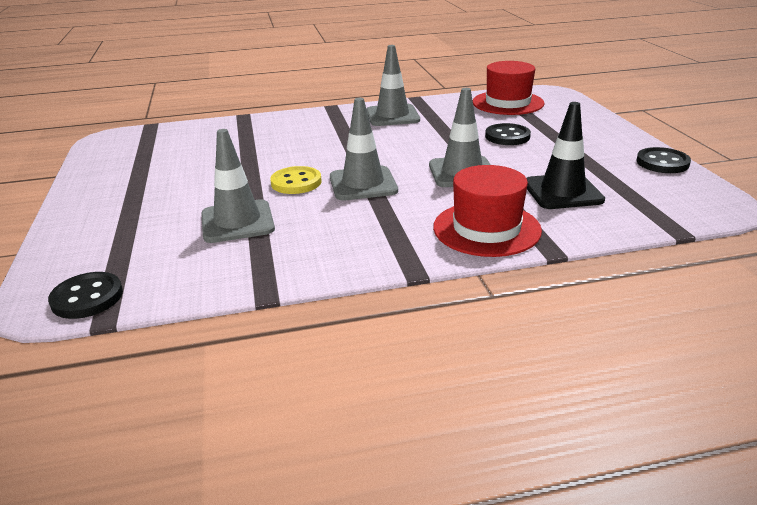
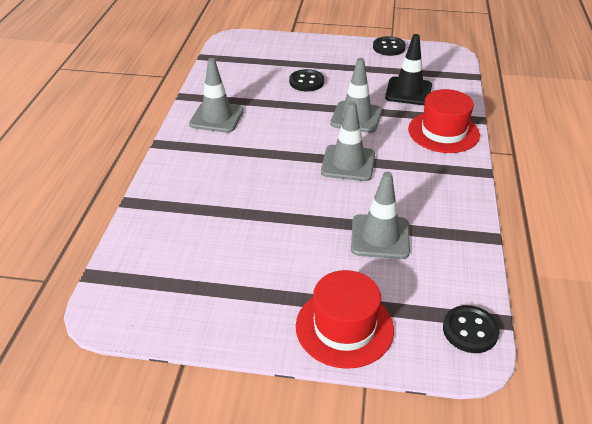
camera: 70 degrees left, 10 degrees up
(296, 182) = (324, 195): yellow button -> none
(508, 103) = (239, 61): red hat -> red hat (344, 327)

